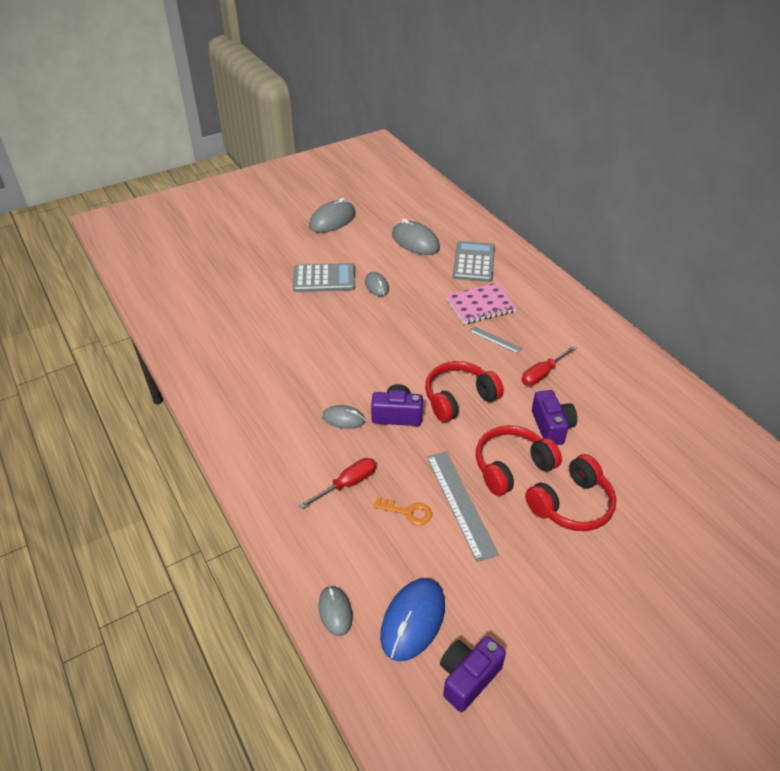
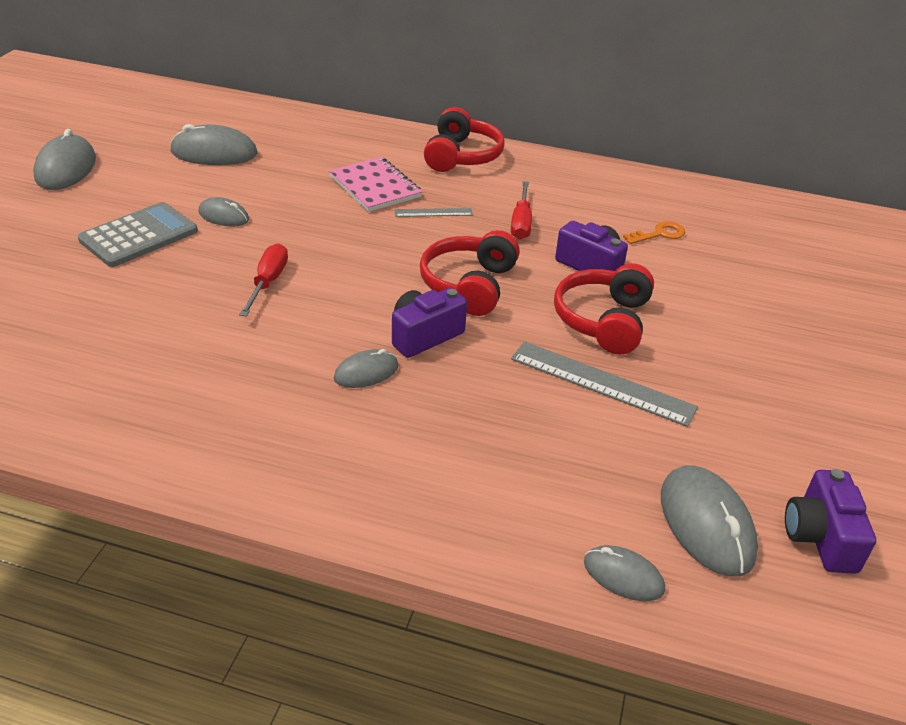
camera: 45 degrees left, 5 degrees down
(347, 484) = (461, 437): red screwdriver -> red screwdriver (268, 282)
(408, 512) = (563, 424): orange key -> orange key (659, 234)
(413, 620) = (706, 524): blue mouse -> grey mouse
(474, 262) = (313, 149): grey calculator -> none
(480, 305) = (375, 187): pink notebook -> pink notebook turned 60 degrees counterclockwise
(571, 504) = (696, 323): red headphones -> red headphones (461, 156)

